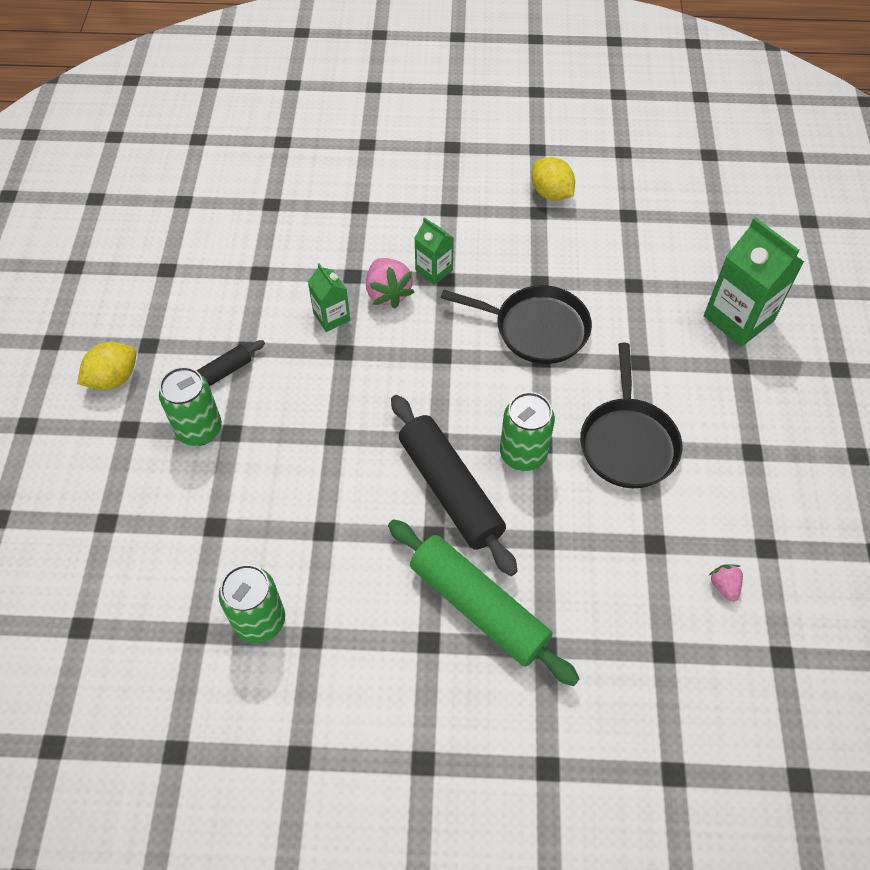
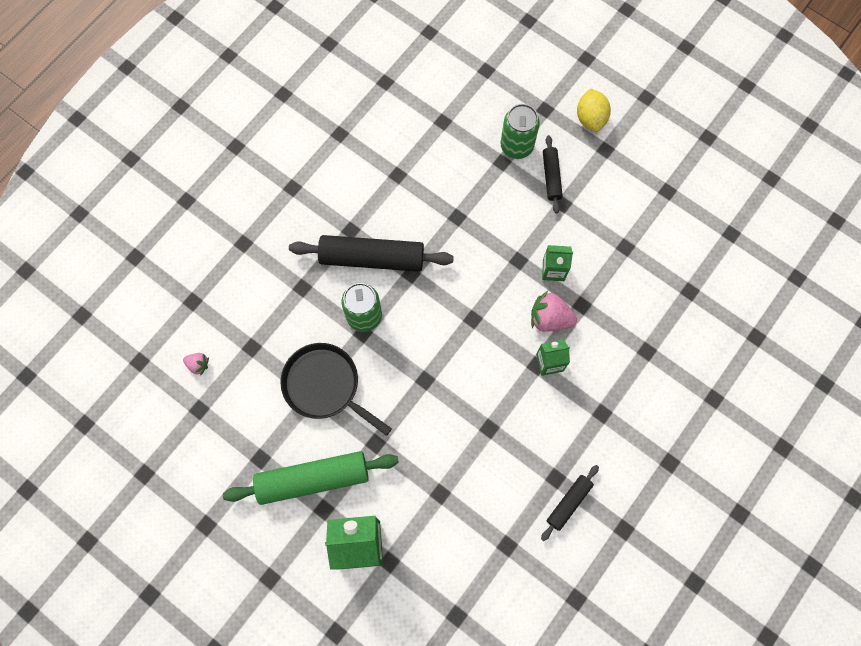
camera: 125 degrees right, 15 degrees up
(260, 621) = (368, 114): green can -> none
(478, 607) = (291, 225): green rolling pin -> green rolling pin (313, 479)
(536, 329) = (450, 395): black pan -> none
(551, 193) = (569, 503): yellow lemon -> black rolling pin

